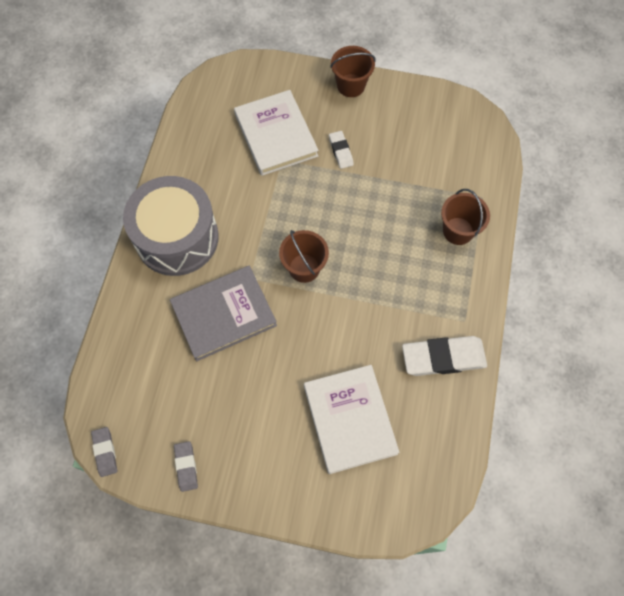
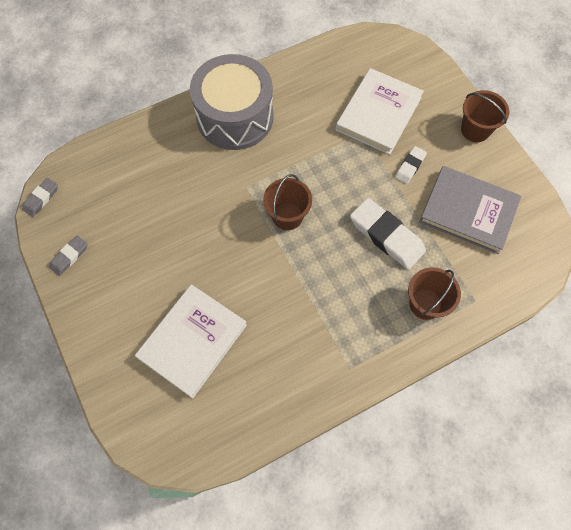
camera: 50 degrees right, 0 degrees up
(224, 314) = (203, 192): grey book -> grey book (468, 211)
(443, 357) = (303, 374): white eraser -> white eraser (386, 236)

